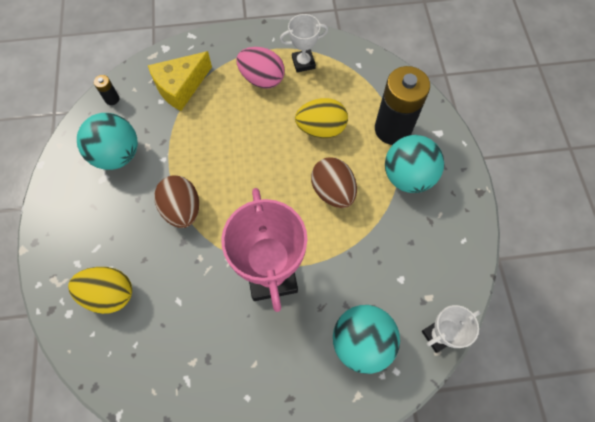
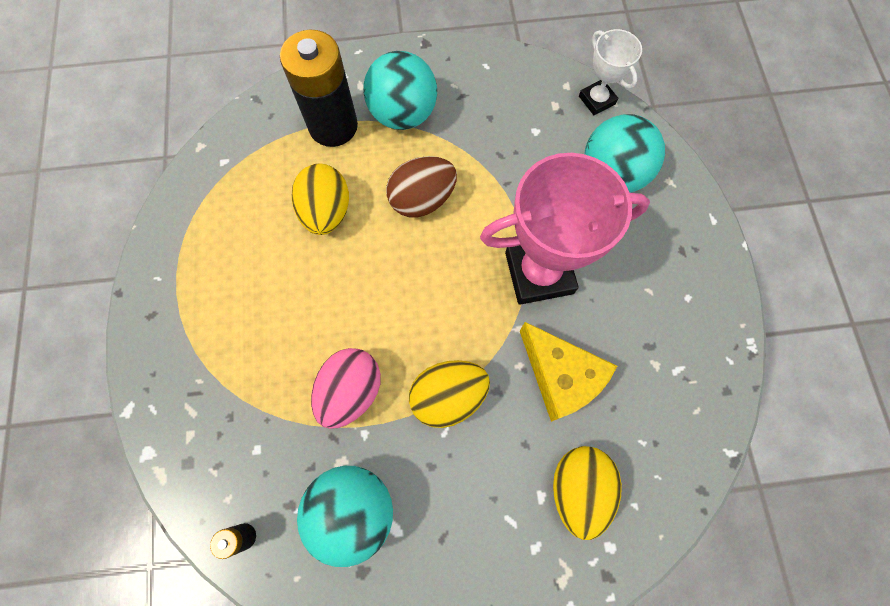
camera: 90 degrees left, 5 degrees up
(181, 87) = (232, 418): yellow cheese -> yellow cheese (560, 376)
(182, 209) = (448, 396): brown egg -> yellow egg
(262, 79) = (232, 292): pink egg -> pink egg (350, 391)
(303, 63) = (210, 234): white trophy -> none

